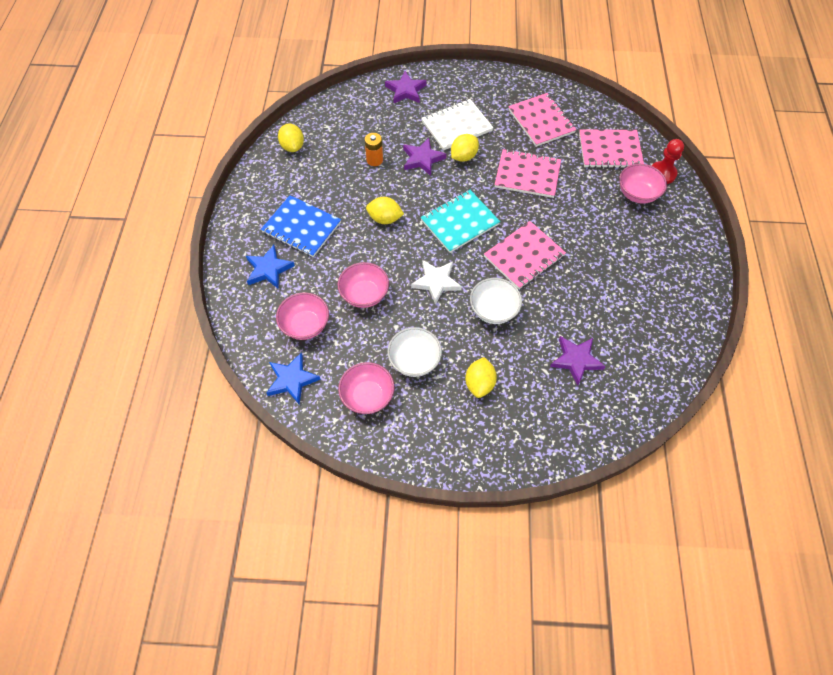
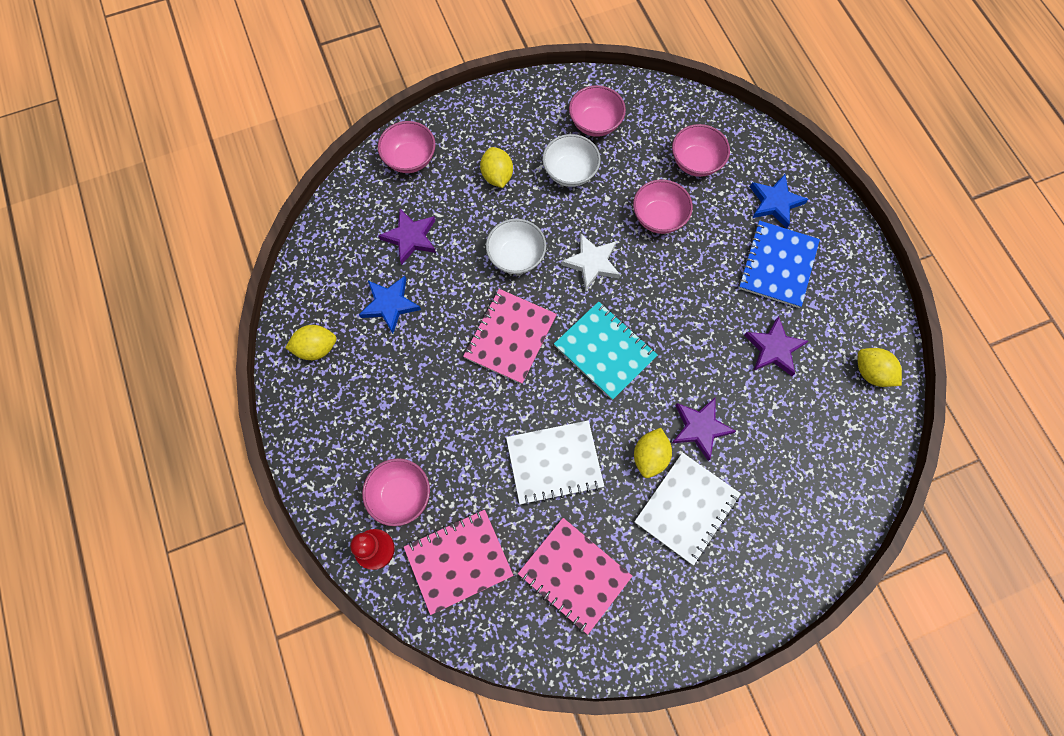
camera: 155 degrees right, 10 degrees up
(292, 380) = (672, 109): blue star -> blue star (390, 305)
(301, 227) = (777, 265): blue notebook -> blue notebook turned 75 degrees counterclockwise
(374, 160) = (758, 398): orange battery -> none
(385, 219) = (693, 317): yellow lemon -> yellow lemon (316, 348)
(406, 90) = (793, 546): purple star -> purple star (773, 349)
(459, 222) = (605, 351): turquoise notebook -> turquoise notebook turned 75 degrees counterclockwise
(527, 175) = (554, 463): pink notebook -> white notebook
(553, 434) = (410, 159): none -> pink bowl

